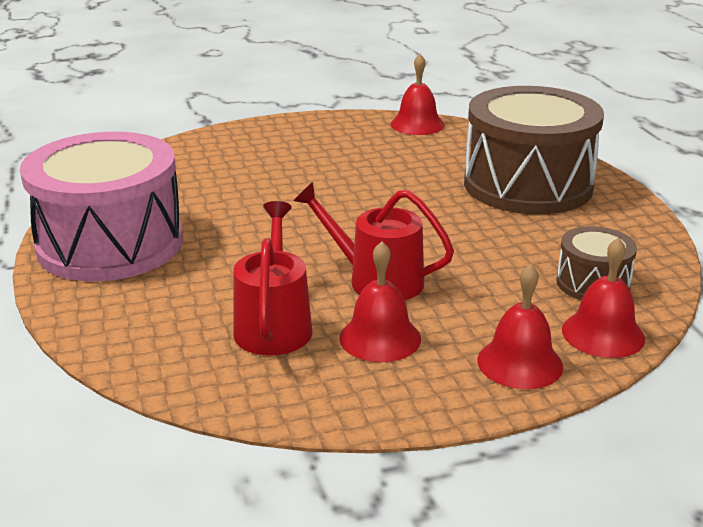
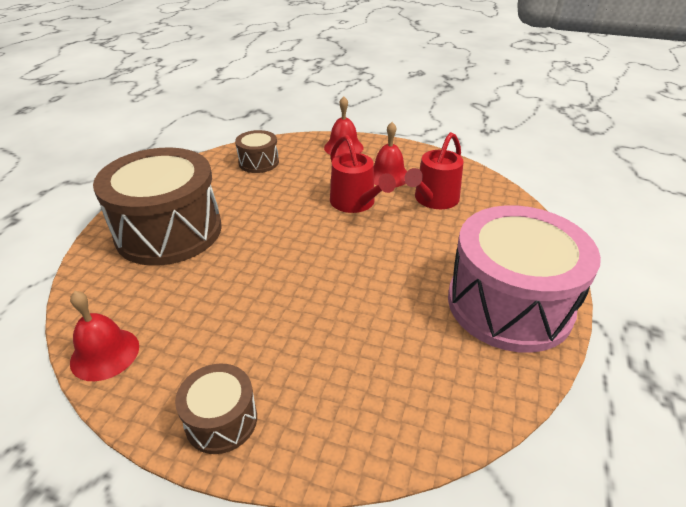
camera: 145 degrees left, 10 degrees up
(293, 129) = (221, 420): none -> brown drum
(603, 334) = (294, 145): red bell -> none

